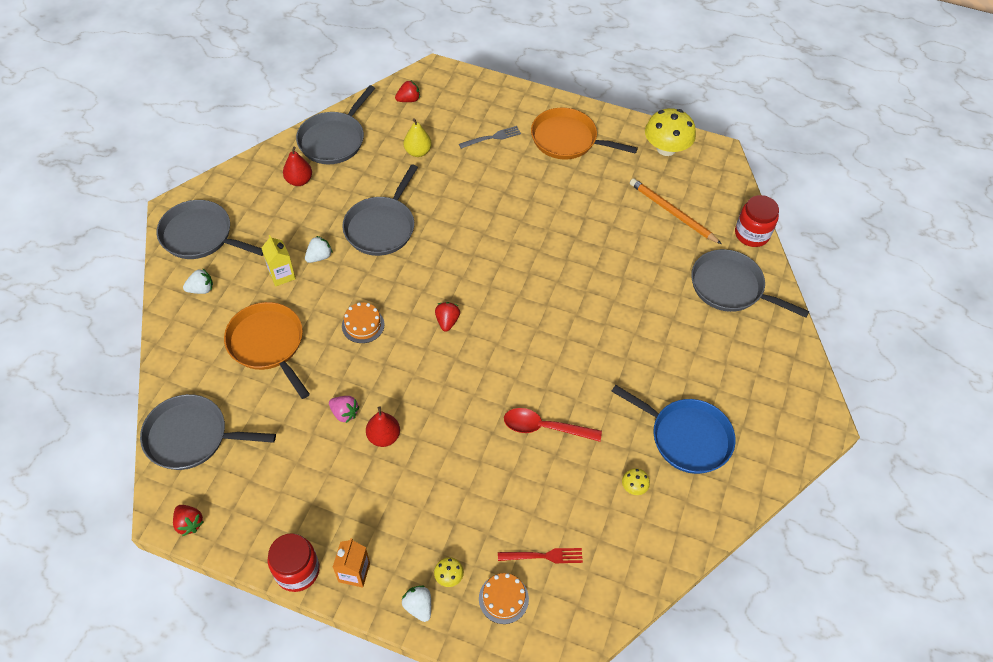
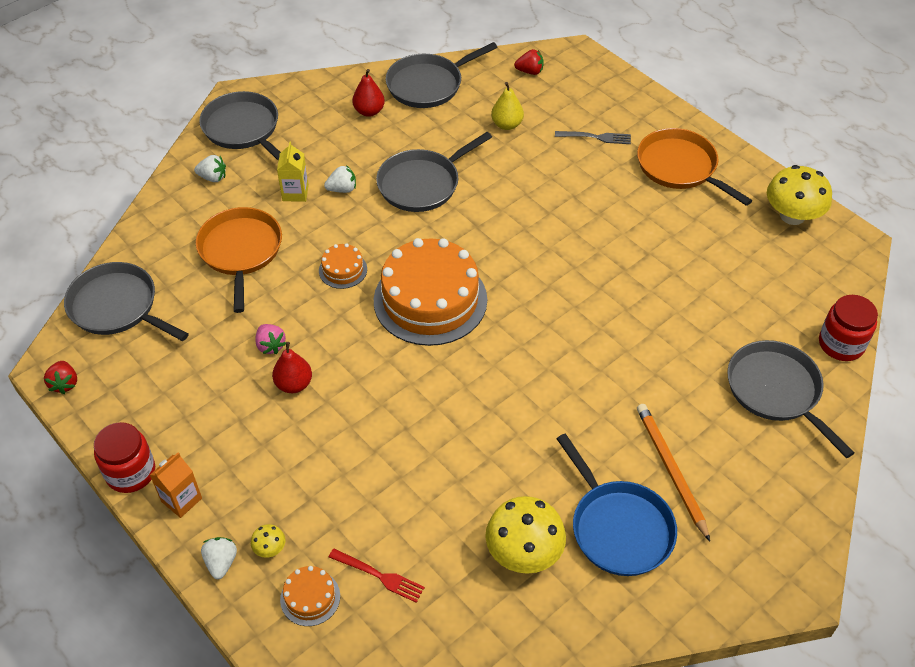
camera: 30 degrees right, 5 degrees down
(447, 321) = (430, 300): red strawberry -> orange cake
(545, 428) = (465, 448): red spoon -> none
(634, 487) = (524, 552): yellow mushroom -> yellow mushroom, size x2.28
(672, 212) = (756, 285): orange pencil -> orange pencil (670, 470)

